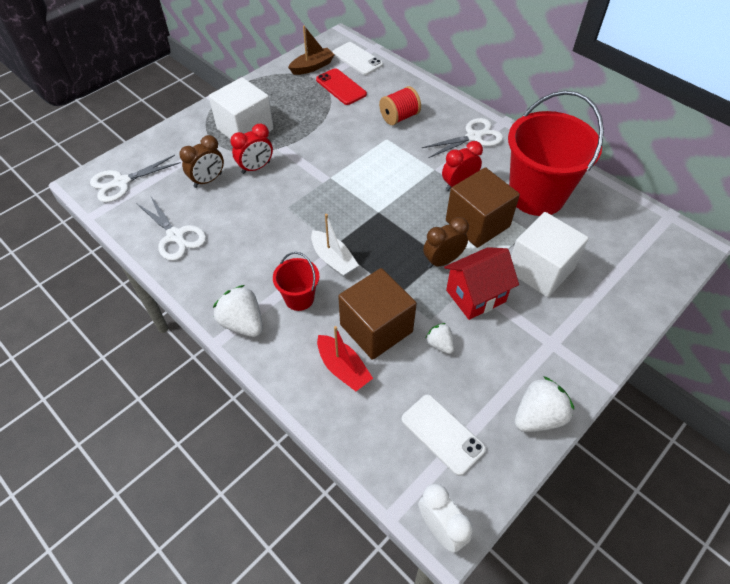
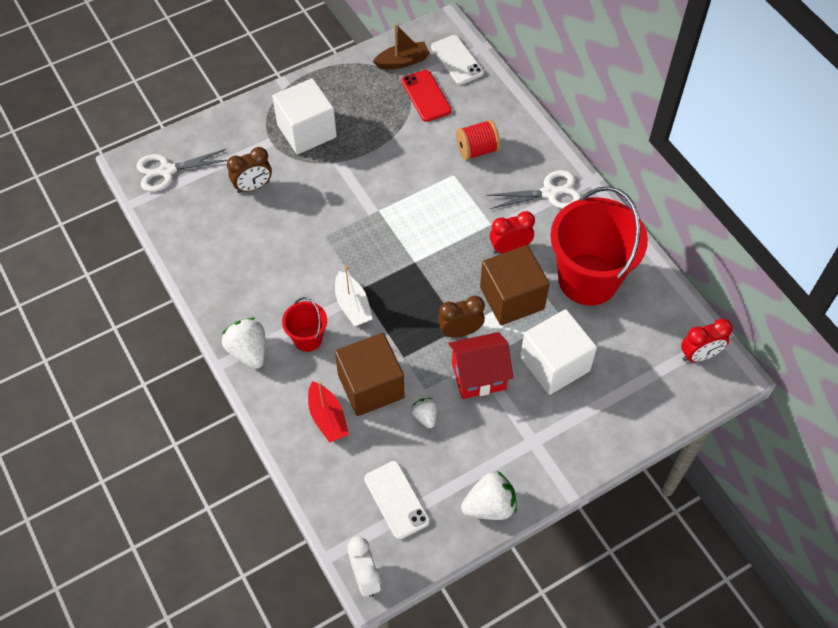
camera: 15 degrees right, 5 degrees up
(175, 236) = (207, 244): white scissors -> none
(256, 168) = (305, 182): red clock -> red clock (699, 355)

